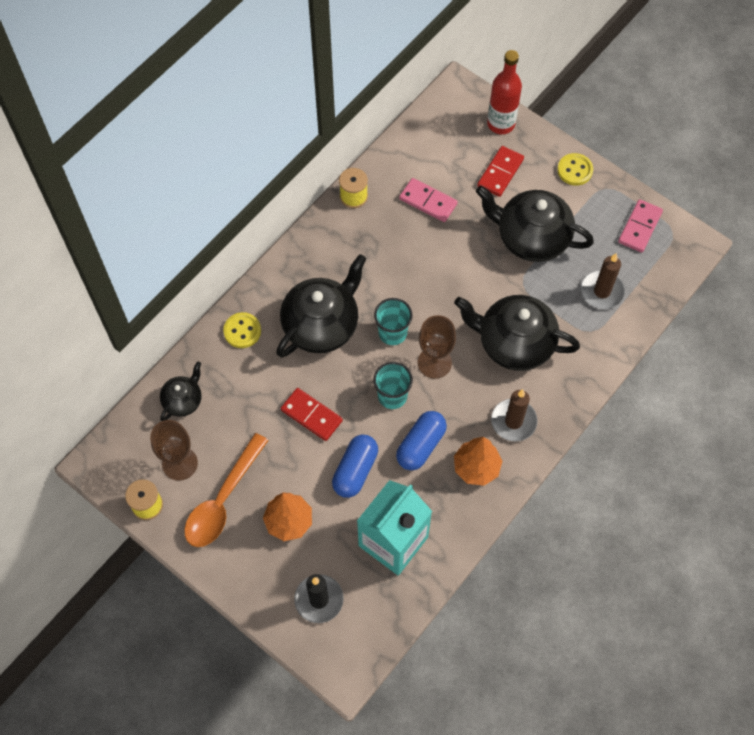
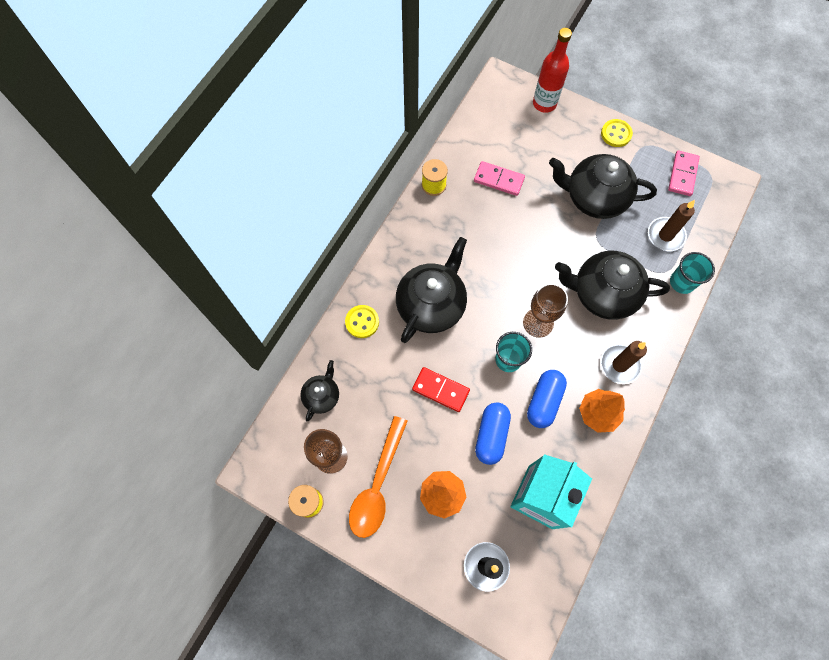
camera: 10 degrees left, 5 degrees up
(392, 333) = (495, 301): turquoise cup -> turquoise cup (682, 282)
(500, 173) = (554, 145): red domino -> none

